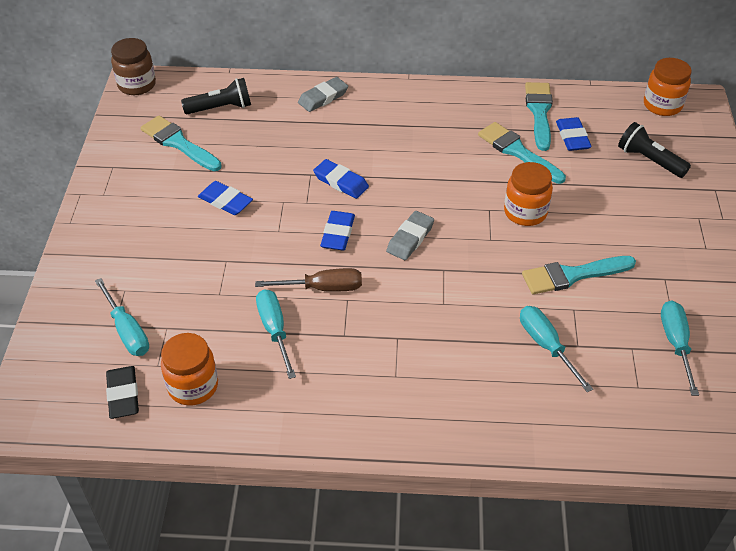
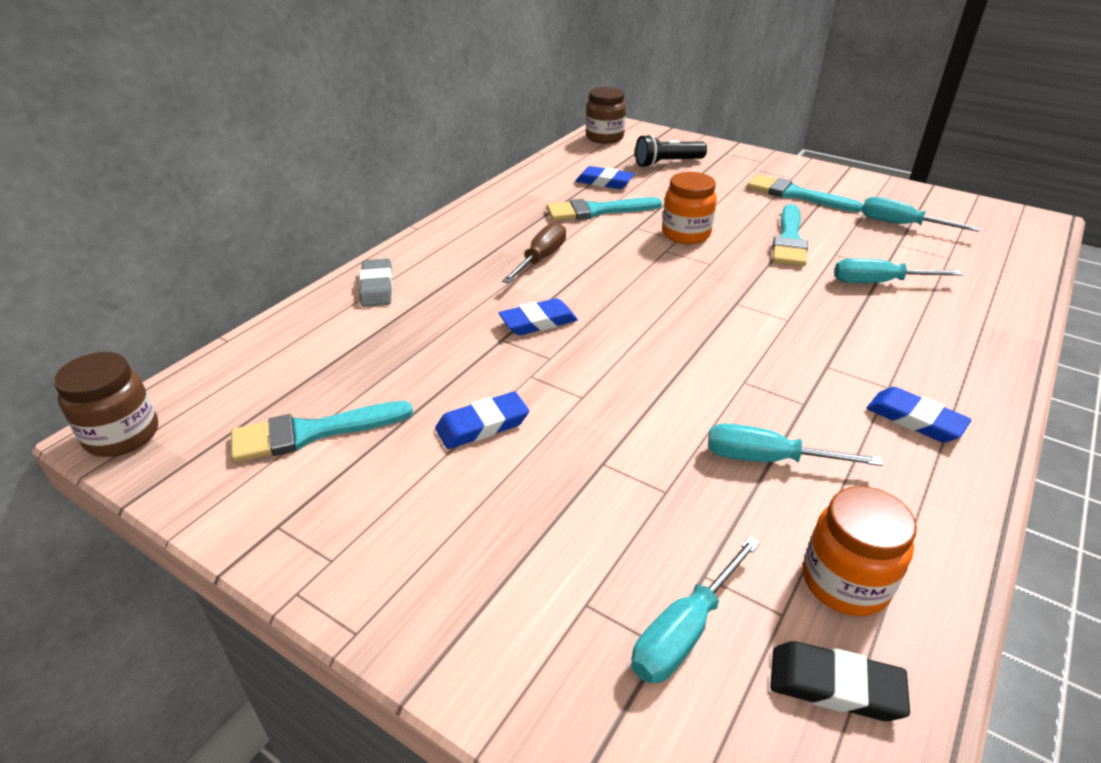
camera: 60 degrees left, 10 degrees down
(127, 331) = (685, 631): turquoise screwdriver -> turquoise screwdriver turned 135 degrees clockwise
(221, 108) = (290, 369): black flashlight -> none
(322, 288) = (713, 394): brown screwdriver -> brown screwdriver (541, 258)
(338, 233) = (626, 352): blue eraser -> blue eraser (915, 419)
(410, 238) = (673, 307): grey eraser -> none
(539, 112) = (554, 184): turquoise brush -> turquoise brush (796, 195)
(662, 105) = (604, 137): orange jar -> brown jar

